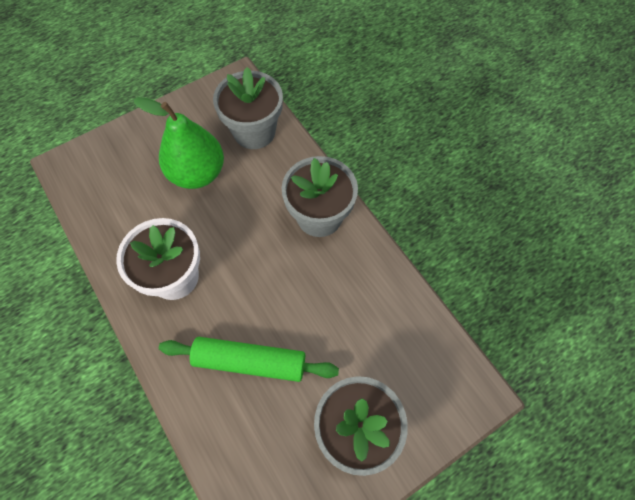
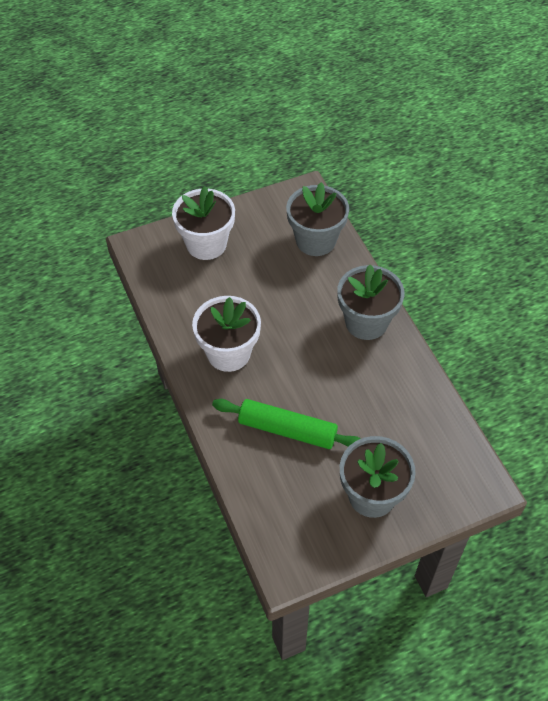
camera: 10 degrees right, 10 degrees down
(139, 152) = (206, 244): none -> white flower pot
(197, 173) = (258, 269): green pear -> none

